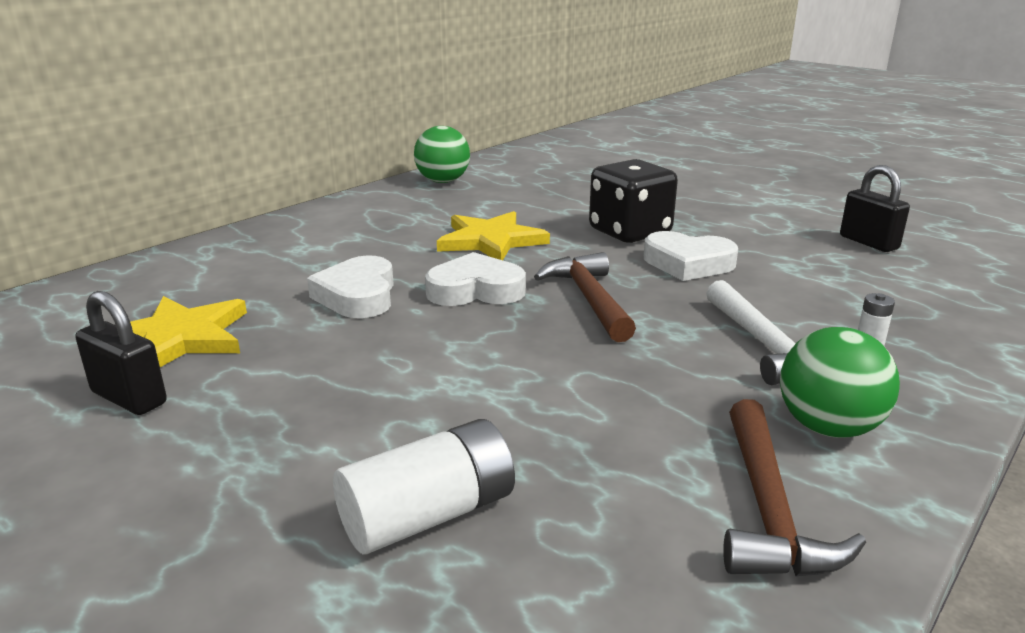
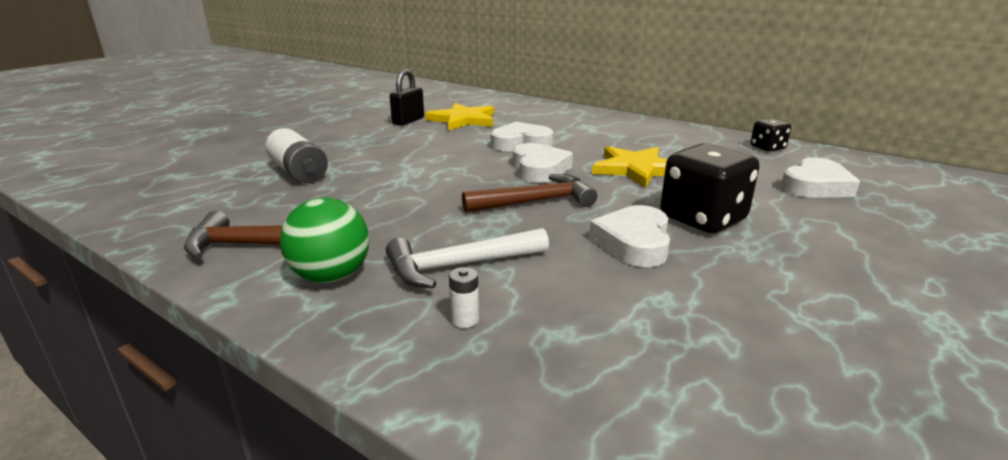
camera: 85 degrees right, 0 degrees up
(443, 181) = (767, 148): green ball -> black dice
(553, 185) = (815, 186): none -> white heart
(868, 242) = (807, 382): black padlock -> none

